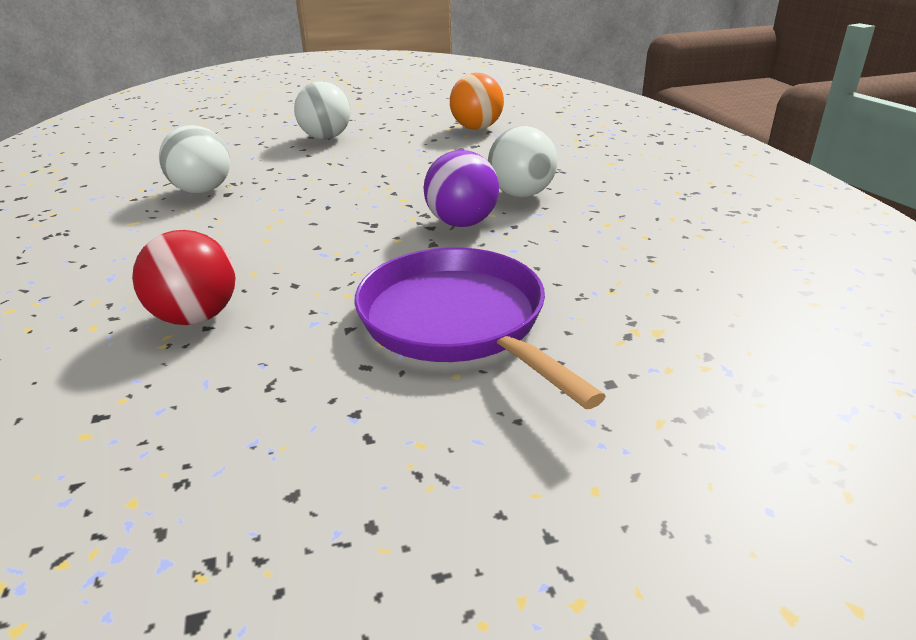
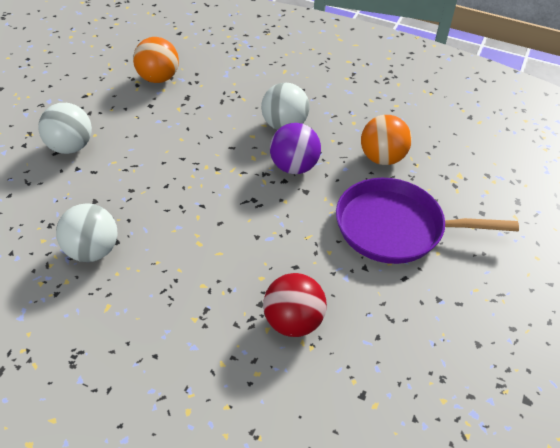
camera: 55 degrees left, 15 degrees up
(577, 263) = (382, 158): none -> orange ball

